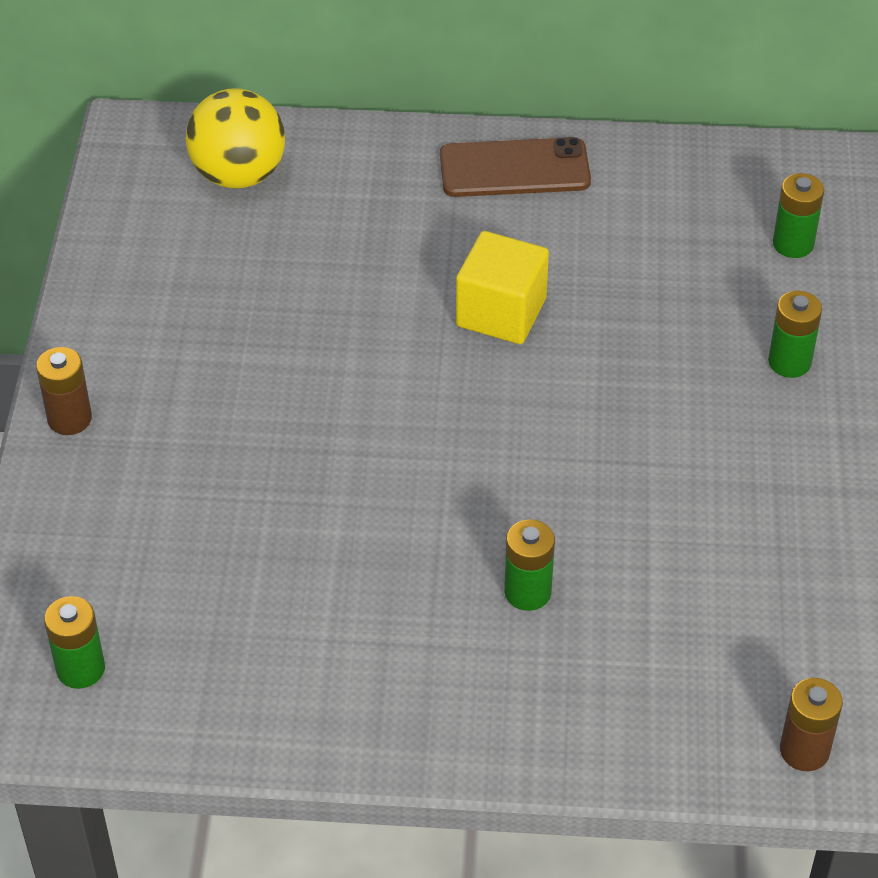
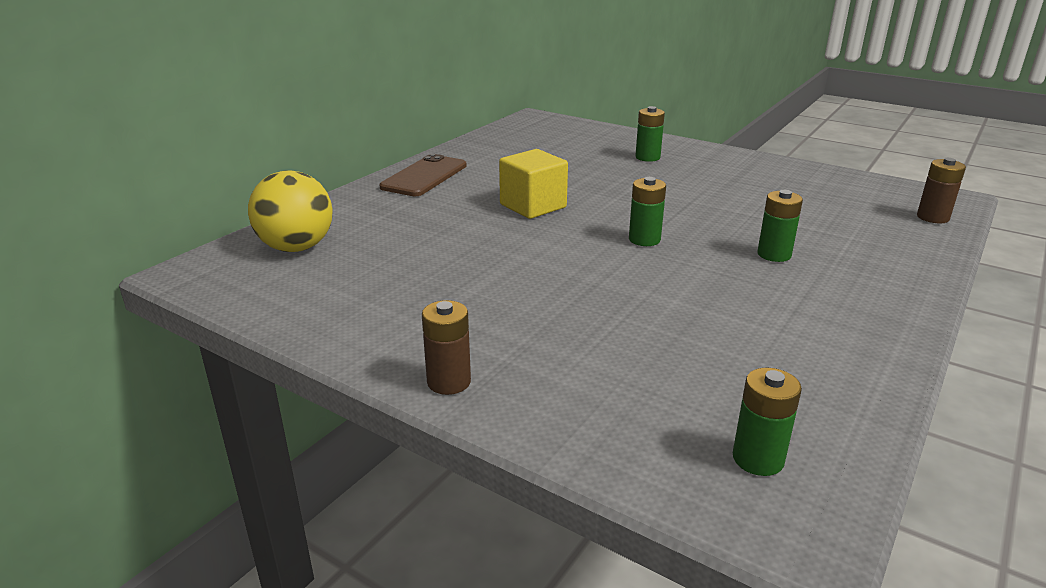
camera: 60 degrees left, 20 degrees down
(793, 244) = (567, 139): green battery -> green battery (644, 239)

